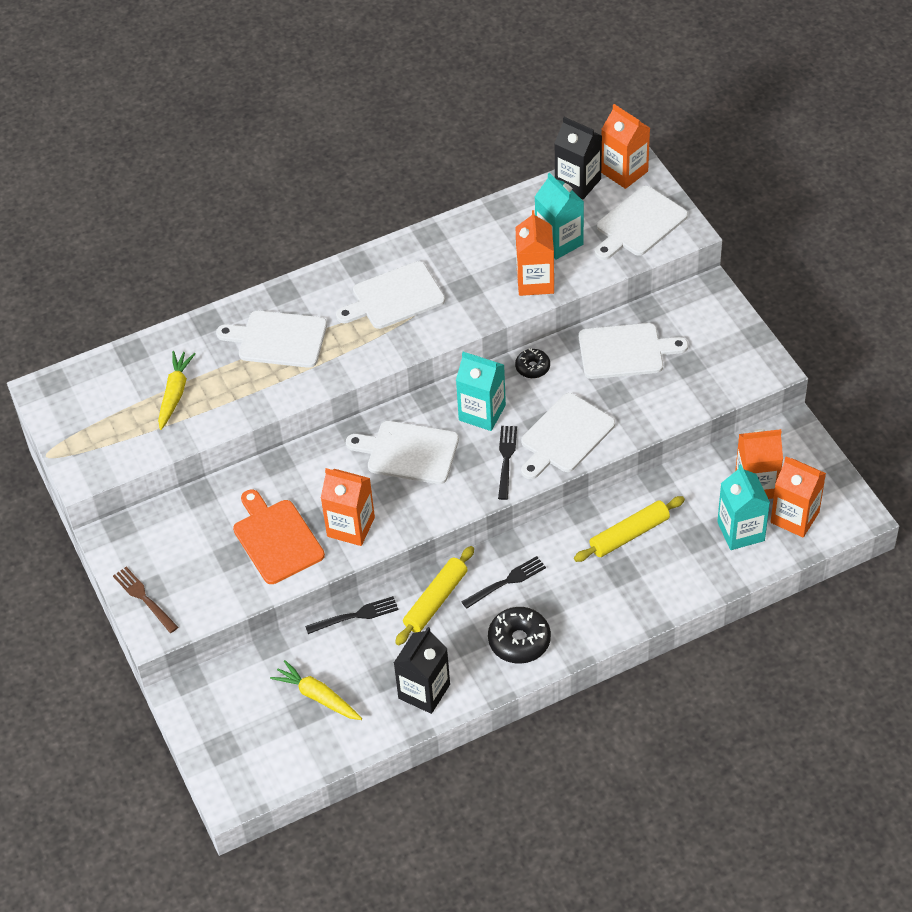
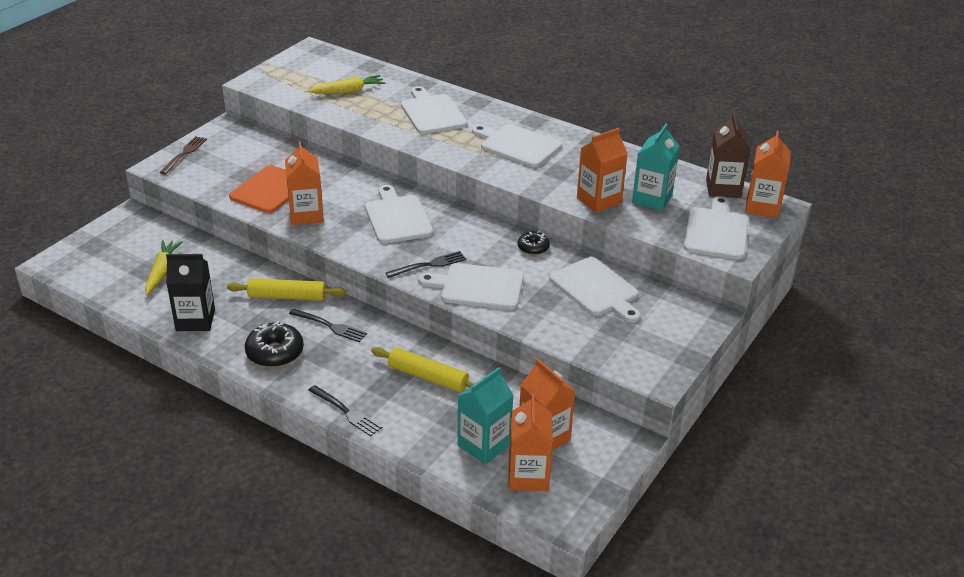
camera: 55 degrees right, 15 degrees down
(355, 616) = (248, 264): black fork -> black fork (346, 412)
(482, 412) = (465, 238): turquoise carton -> none
(578, 183) = (723, 188): black carton -> brown carton
(639, 224) = (716, 231): white cutting board -> white cutting board turned 90 degrees clockwise

